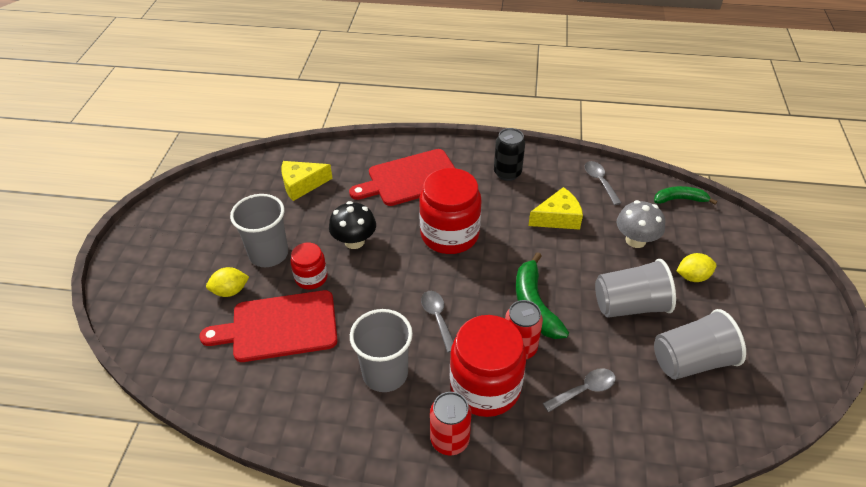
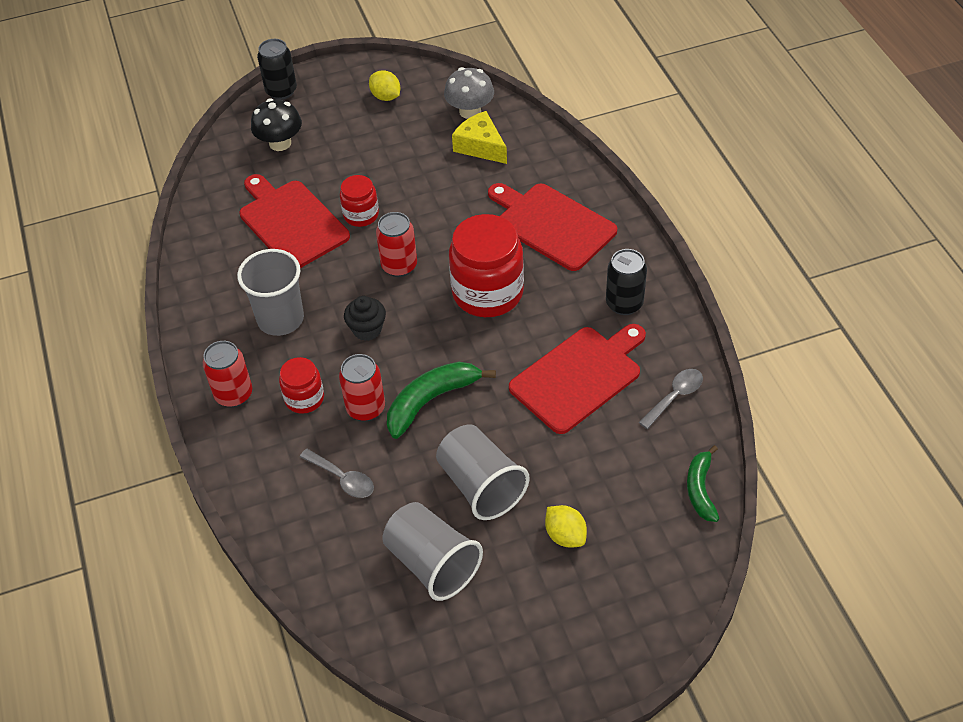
camera: 65 degrees right, 5 degrees up
(115, 279) = (281, 91): none -> black can
(230, 291) = (312, 169): yellow lemon -> yellow lemon (386, 97)
(269, 254) = (371, 171): grey cup -> none
(354, 241) = (428, 223): black mushroom -> black mushroom (280, 143)
(385, 274) = (399, 266): none -> red can
(437, 318) = (367, 329): grey spoon -> black cupcake
(485, 387) = (304, 398): red jar -> red jar, size x0.53
(558, 218) = (579, 377): yellow cheese -> red cutting board
(635, 240) = (591, 462): grey mushroom -> grey mushroom (470, 111)
(680, 199) = (700, 489): green banana -> green banana turned 150 degrees counterclockwise

